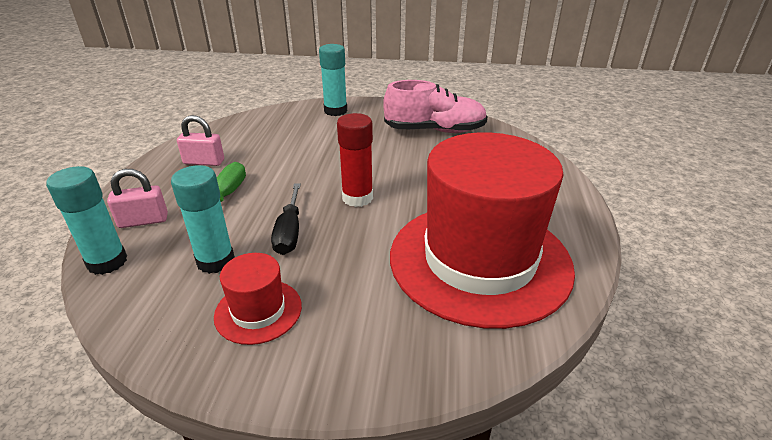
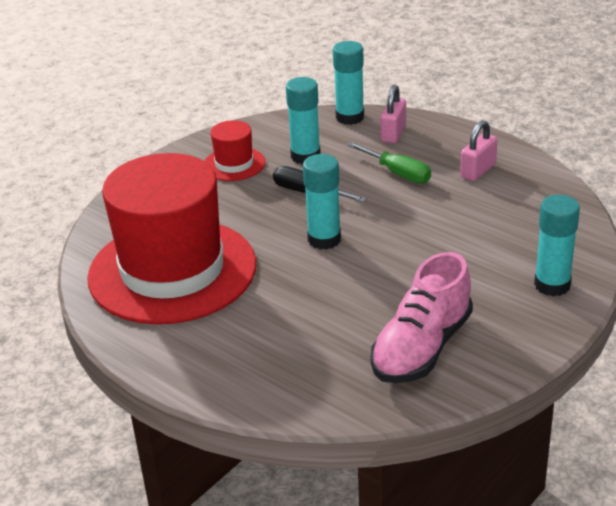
camera: 125 degrees right, 0 degrees up
(357, 198) = (324, 239): red glue stick -> turquoise glue stick

